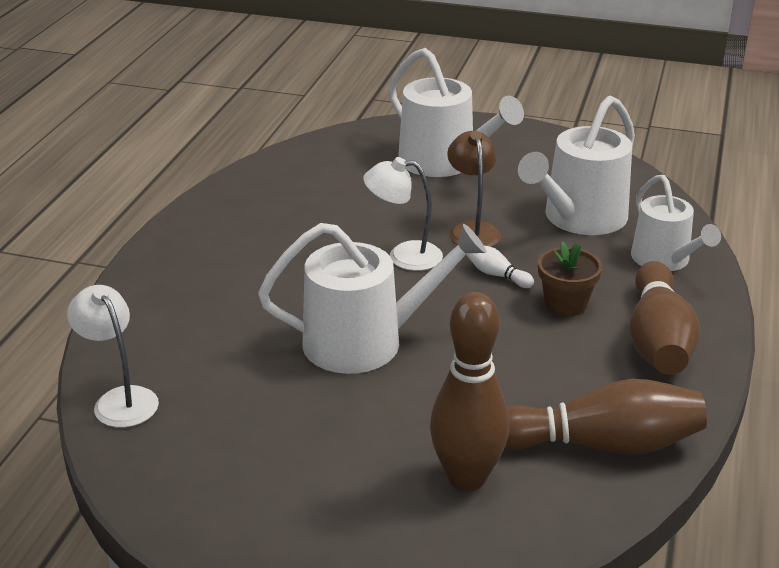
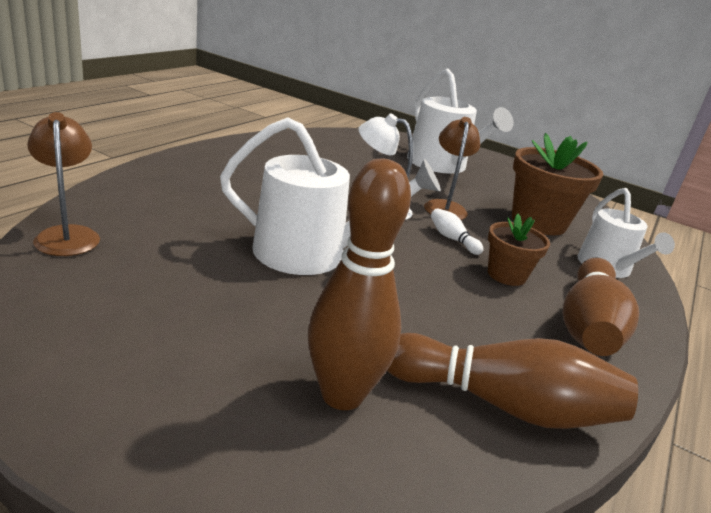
camera: 10 degrees right, 5 degrees down
(120, 399) = (67, 235): white lamp -> brown lamp
(579, 218) = (538, 222): white watering can -> brown flower pot

